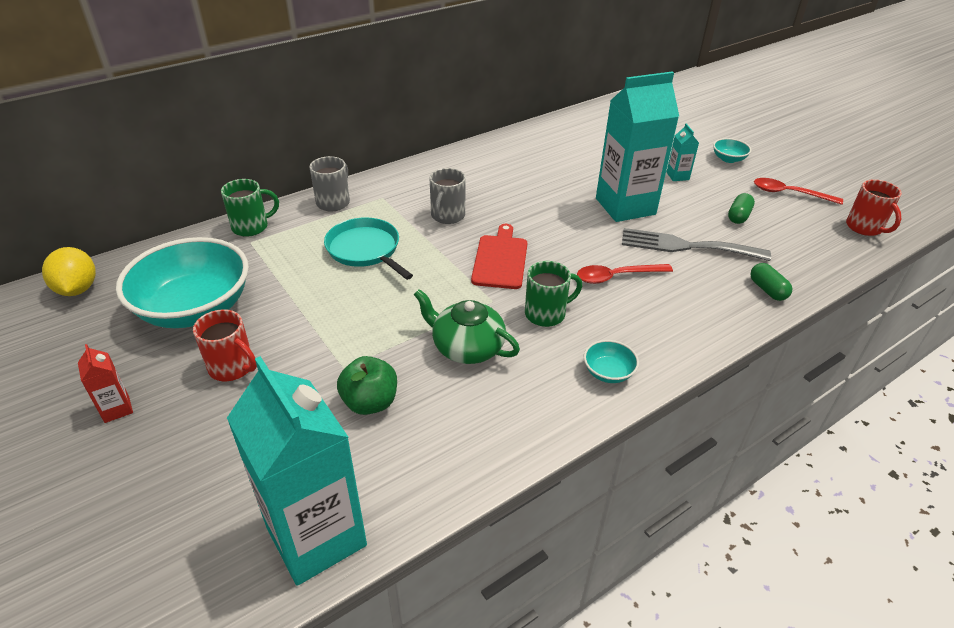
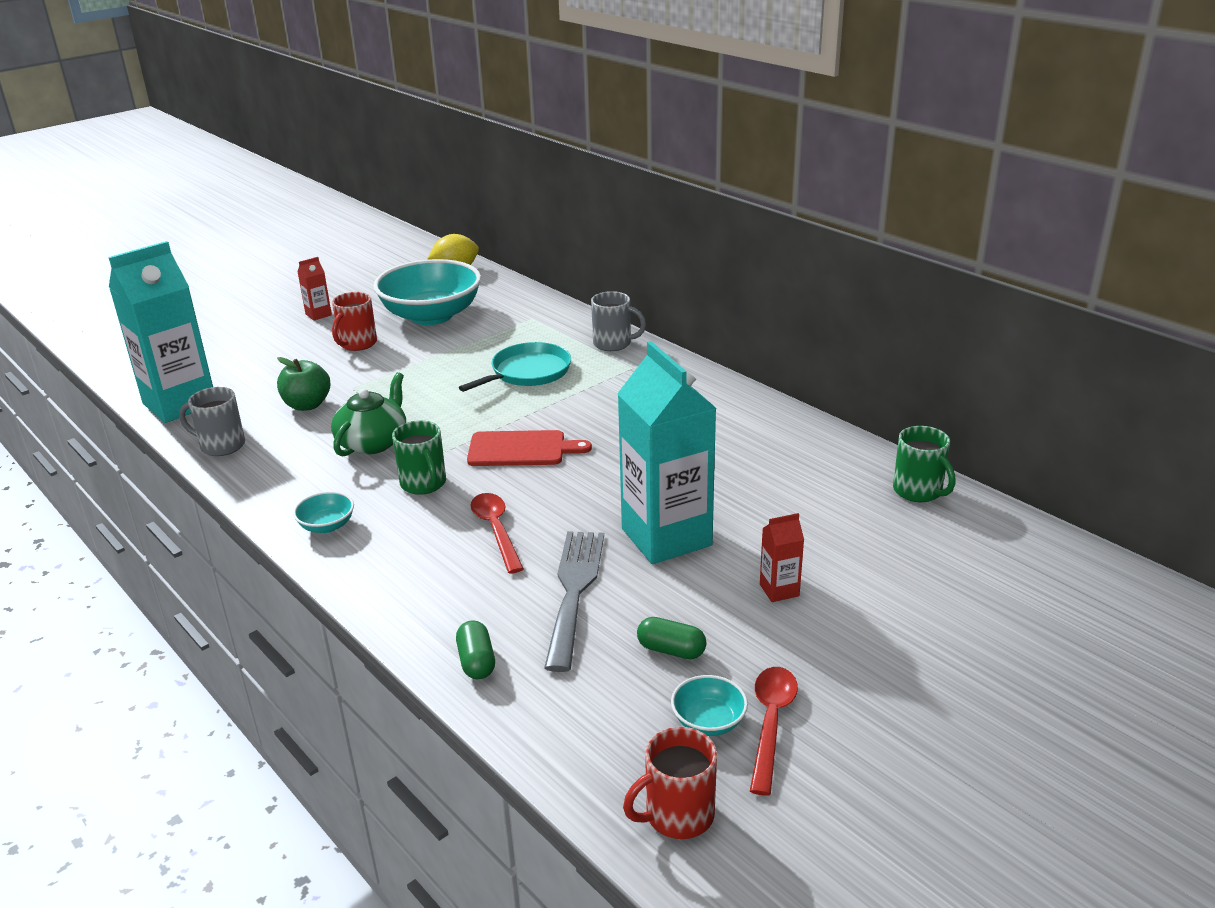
camera: 85 degrees right, 10 degrees down
(251, 227) = (557, 314): green mug -> green mug (918, 491)
(447, 216) = (603, 409): grey mug -> grey mug (221, 446)
(677, 176) = (779, 590): turquoise carton -> red carton
(728, 159) = (872, 654): turquoise bowl -> turquoise bowl (708, 721)
(767, 290) = (476, 662): green capsule -> green capsule turned 75 degrees counterclockwise

